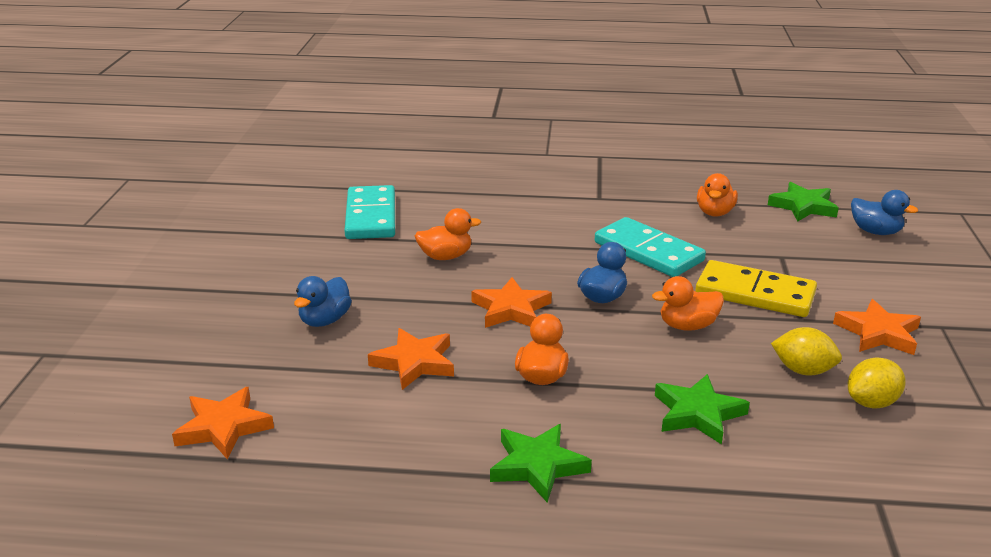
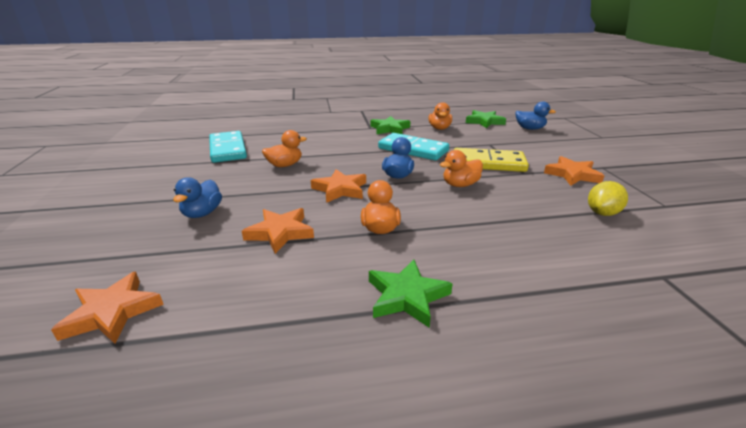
camera: 15 degrees left, 0 degrees up
(697, 413) = (501, 236): green star -> green star (390, 129)
(803, 370) = (547, 200): yellow lemon -> none

